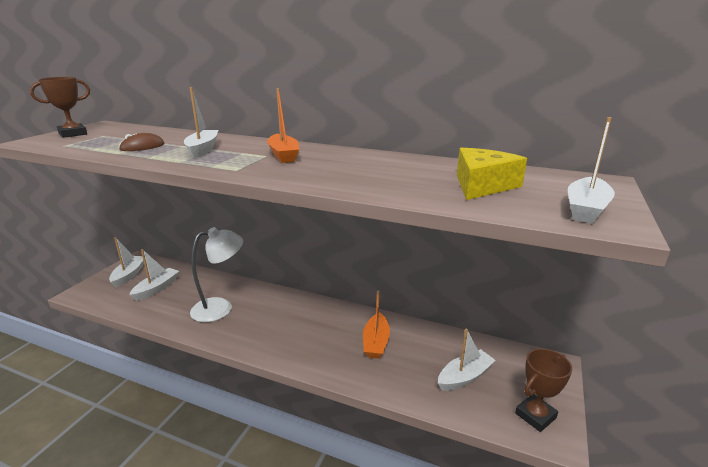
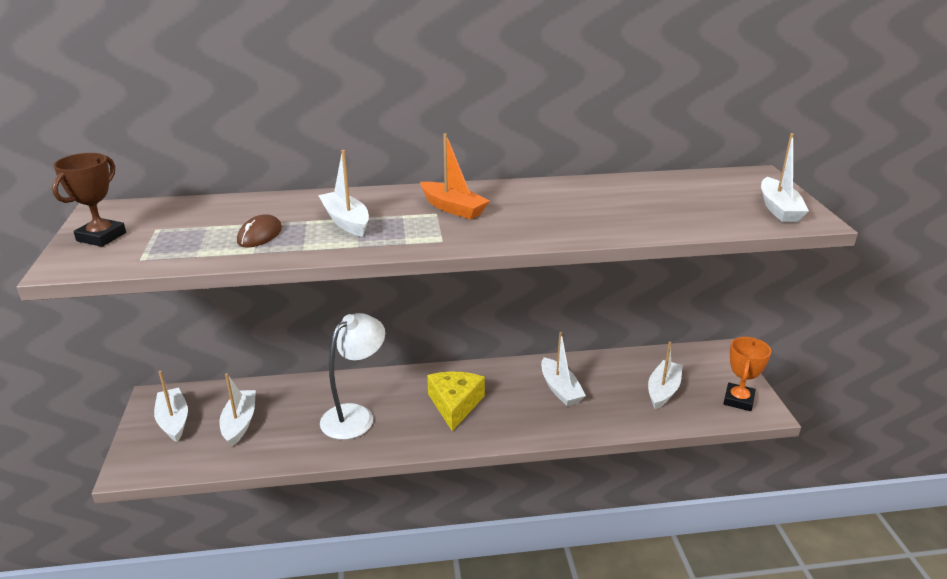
camera: 30 degrees left, 5 degrees up
(376, 342) = (560, 389): orange boat -> white boat
(482, 185) = (683, 203): yellow cheese -> yellow cheese (455, 405)
(535, 415) = (738, 400): brown trophy -> orange trophy

